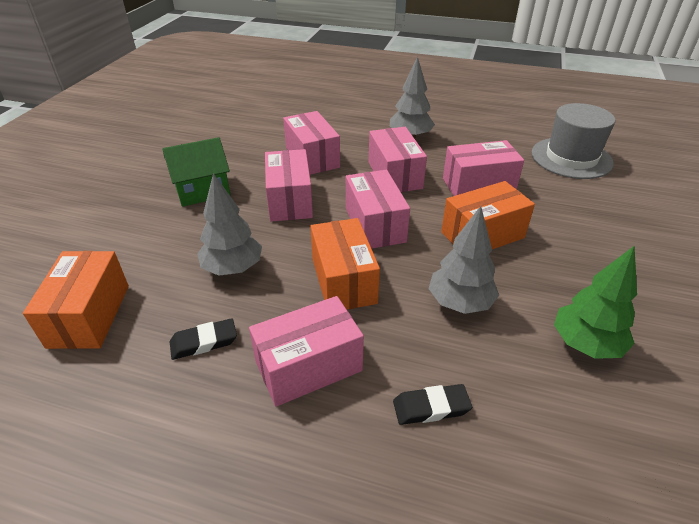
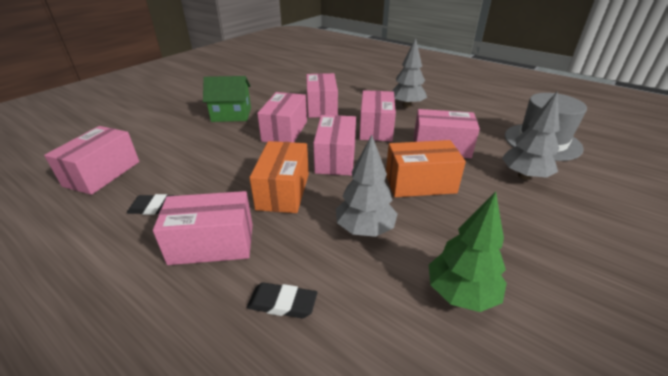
camera: 20 degrees right, 5 degrees down
(89, 315) = (102, 173): orange box -> pink box
(233, 268) = (212, 165): grey tree -> grey tree (524, 176)

